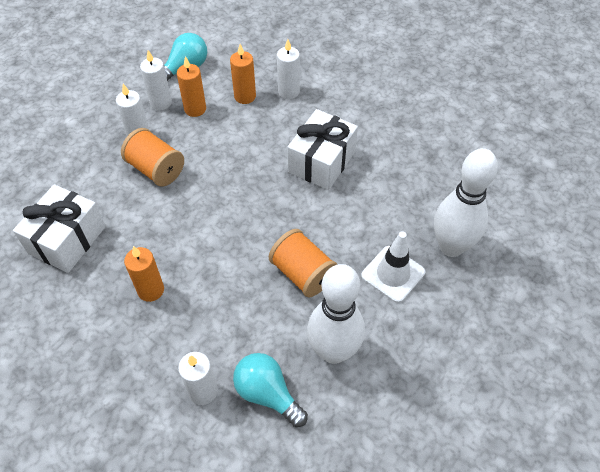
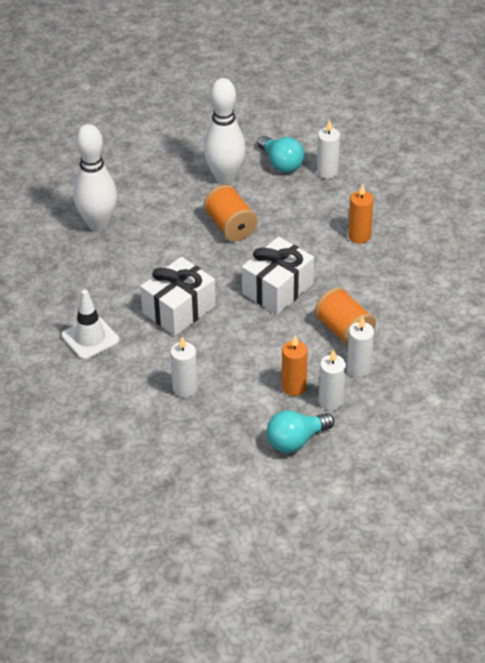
camera: 165 degrees left, 10 degrees down
(67, 240) = (431, 284): white gift -> white gift (277, 289)
(245, 96) = (235, 392): orange candle -> none
(393, 274) = (157, 214): white traffic cone -> white traffic cone (90, 338)

